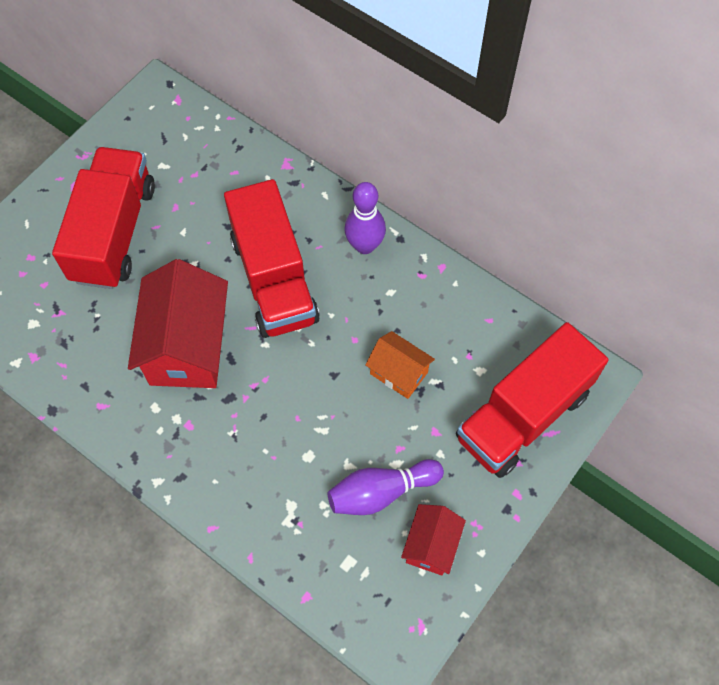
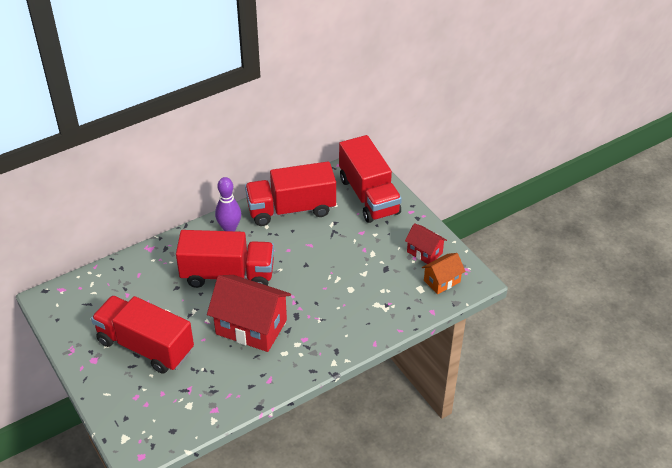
camera: 70 degrees left, 20 degrees down
(381, 492) = (386, 264): purple bowling pin -> none
(398, 373) = (319, 237): orange house -> orange house (442, 281)
(440, 312) = (291, 209): none -> red truck

